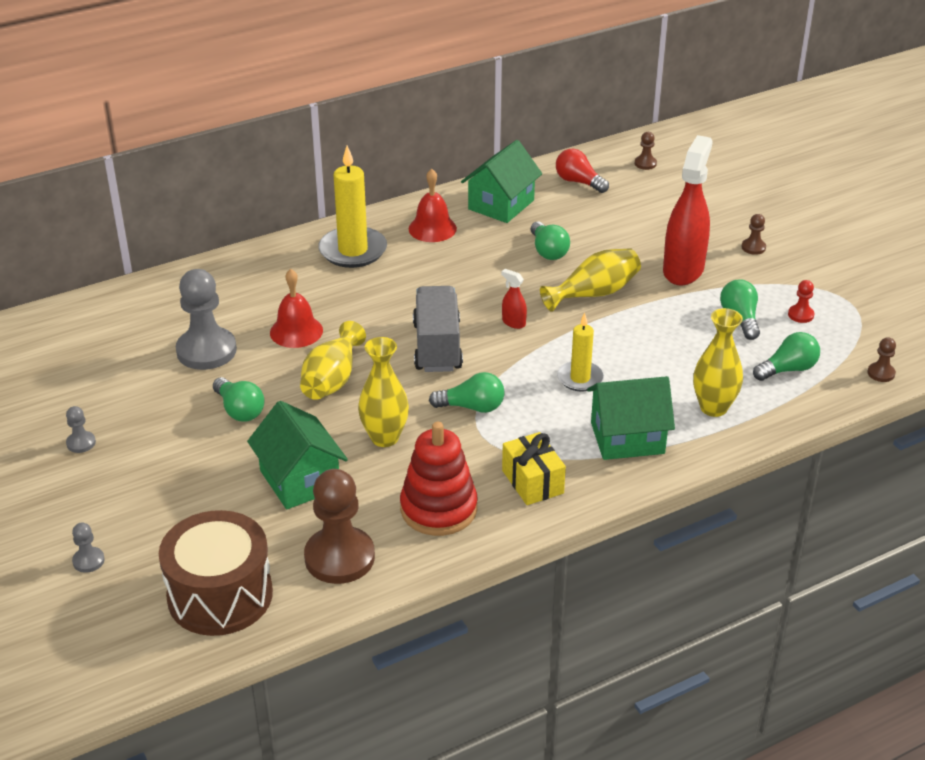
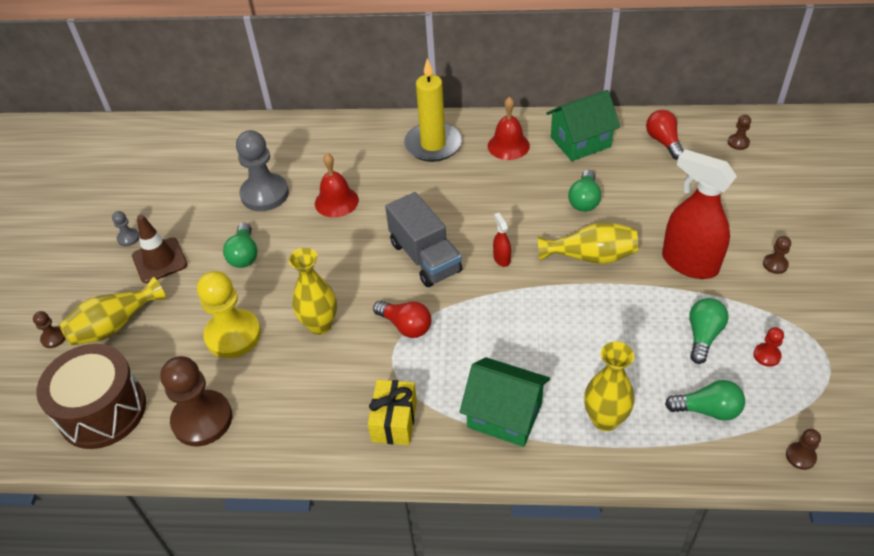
camera: 35 degrees right, 10 degrees up
(88, 561) = (54, 338): grey pawn -> brown pawn
(143, 449) = (160, 260): none -> brown traffic cone
(300, 480) = (233, 335): green house -> yellow pawn
(332, 380) = (326, 255): yellow vase -> yellow vase (115, 325)
(437, 347) = (425, 257): grey truck -> grey truck turned 120 degrees clockwise
(438, 509) = (305, 411): red stacking toy -> none
(472, 407) = (405, 326): green light bulb -> red light bulb
(580, 378) = (512, 336): yellow candle -> none
(683, 270) = (689, 263): red spray bottle -> red spray bottle turned 105 degrees counterclockwise

